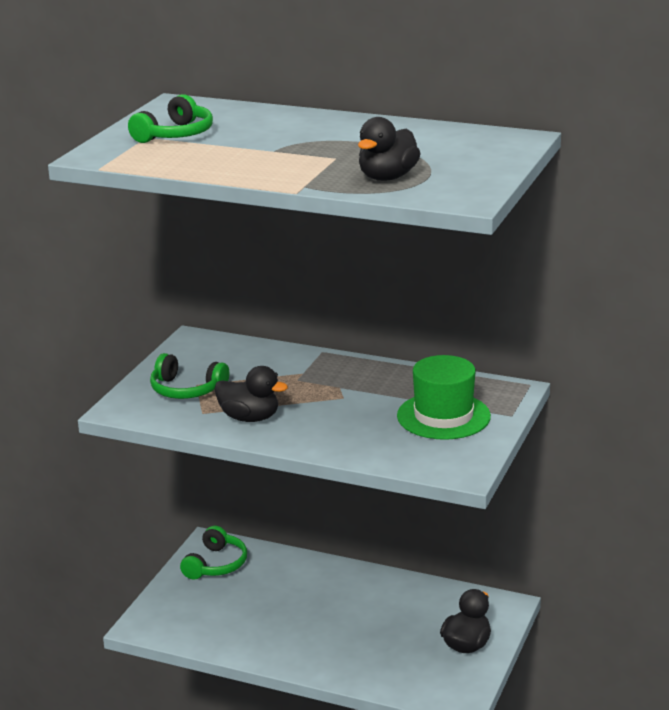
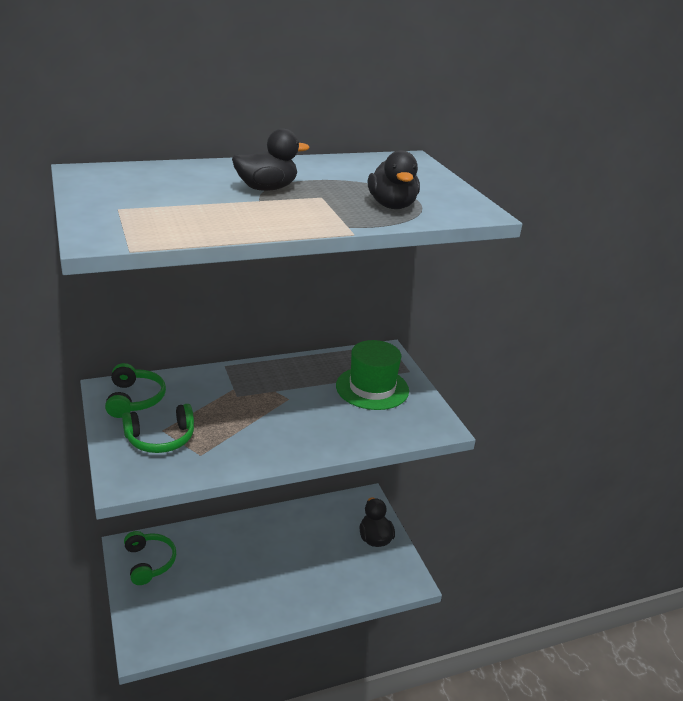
camera: 45 degrees left, 5 degrees up
(175, 135) = (142, 201): green headphones -> green headphones (134, 399)
(249, 418) = (244, 444): black duck -> black duck (266, 188)

